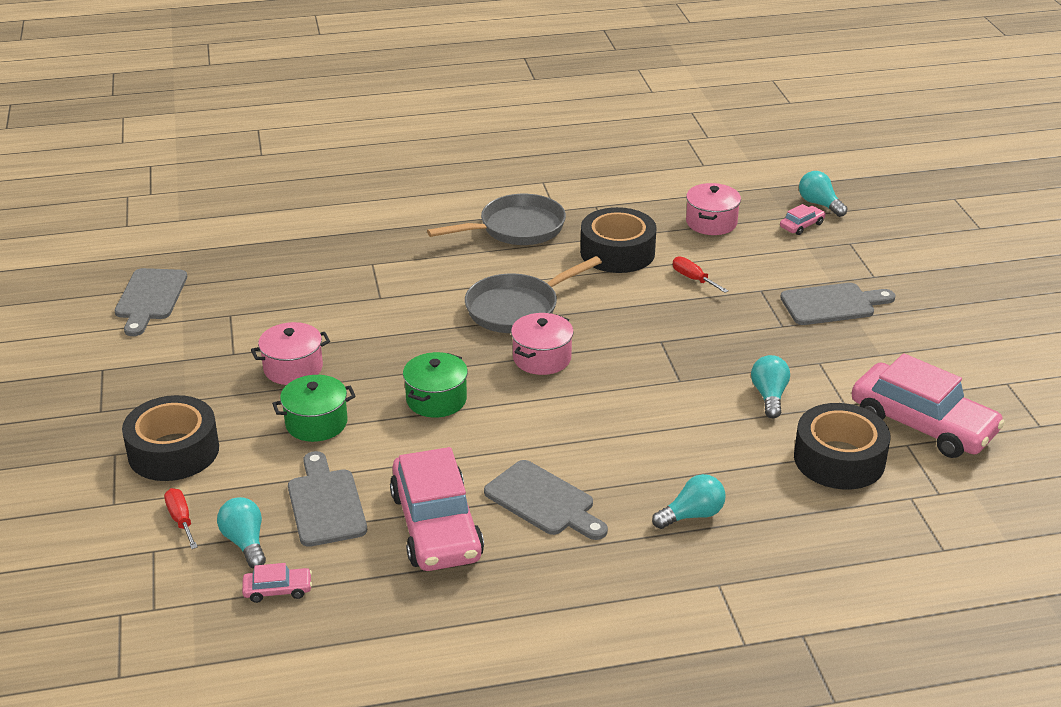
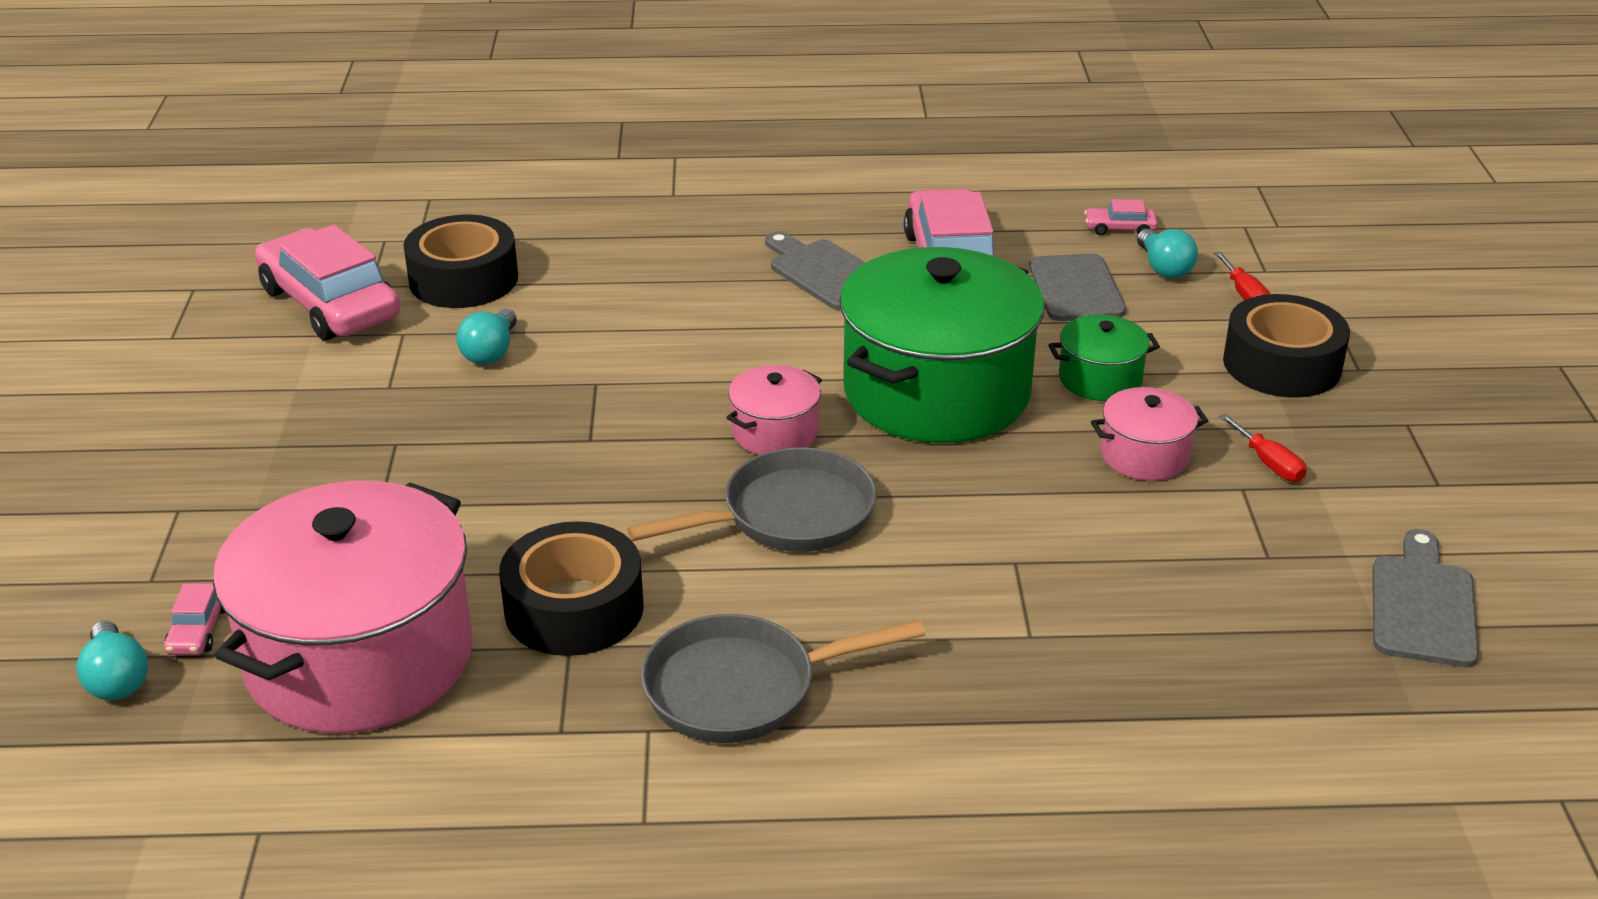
camera: 170 degrees left, 0 degrees up
(436, 399) = (936, 392): green pot -> green pot, size x2.23
(692, 515) = (666, 246): turquoise light bulb -> none
(693, 279) = (475, 538): red screwdriver -> red screwdriver (1269, 463)
(711, 222) = (360, 658): pink pot -> pink pot, size x2.23
(802, 225) = (198, 630): pink car -> pink car turned 60 degrees counterclockwise
(832, 304) = (291, 469): grey cutting board -> none

